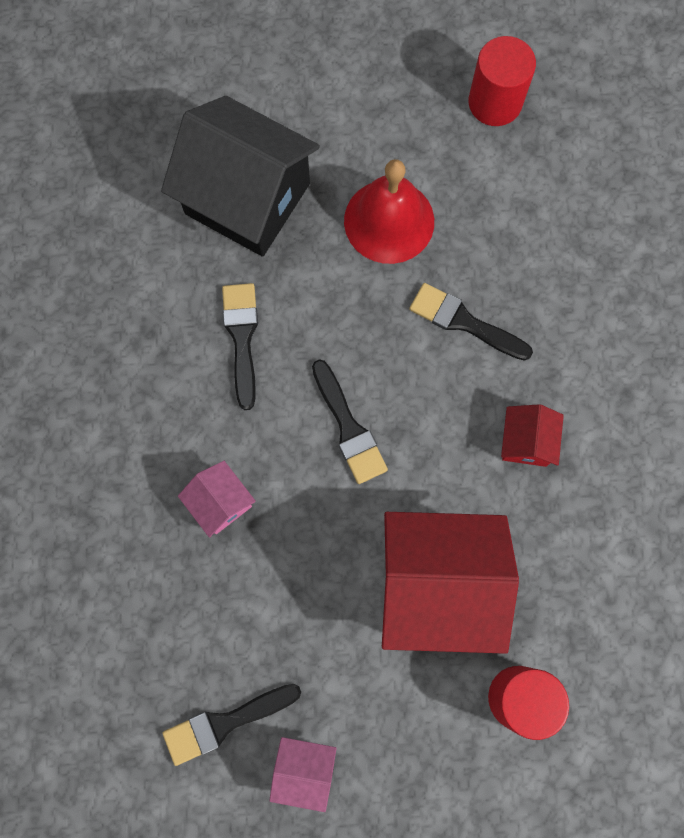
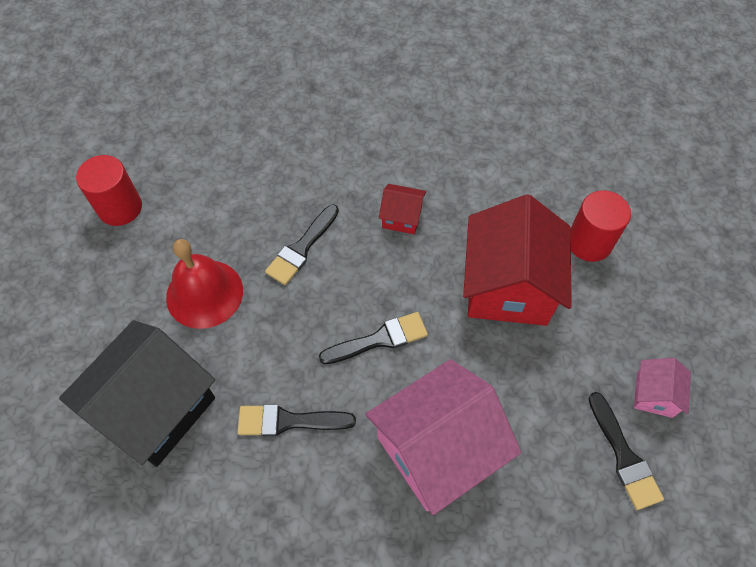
camera: 85 degrees left, 15 degrees down
(220, 502) = (437, 449): pink house -> pink house, size x2.19

